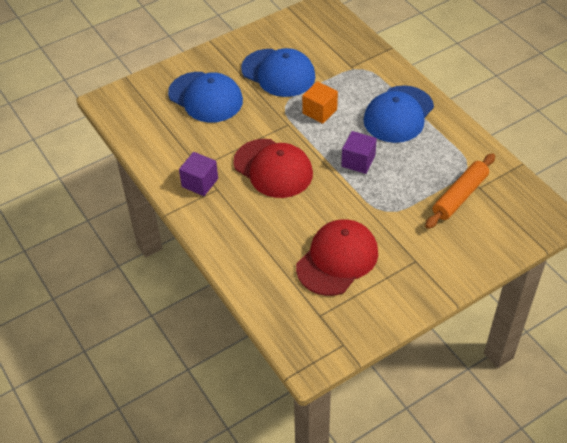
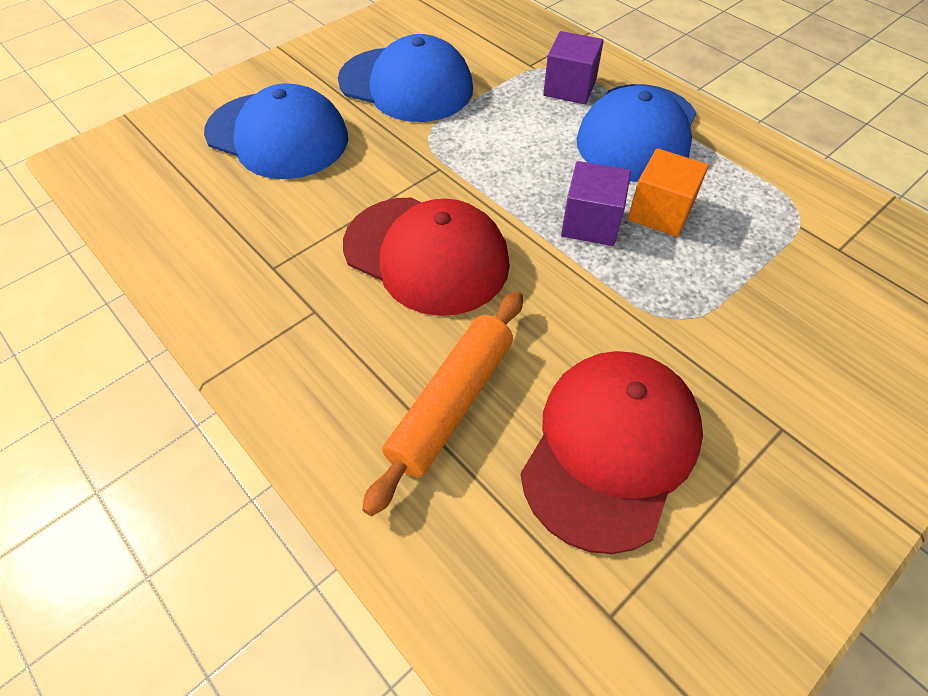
camera: 10 degrees left, 5 degrees up
(200, 183) = (277, 301): purple cube -> purple cube (569, 88)
(319, 111) = (494, 140): orange cube -> orange cube (660, 212)
(460, 196) = (812, 271): orange rolling pin -> orange rolling pin (452, 403)

